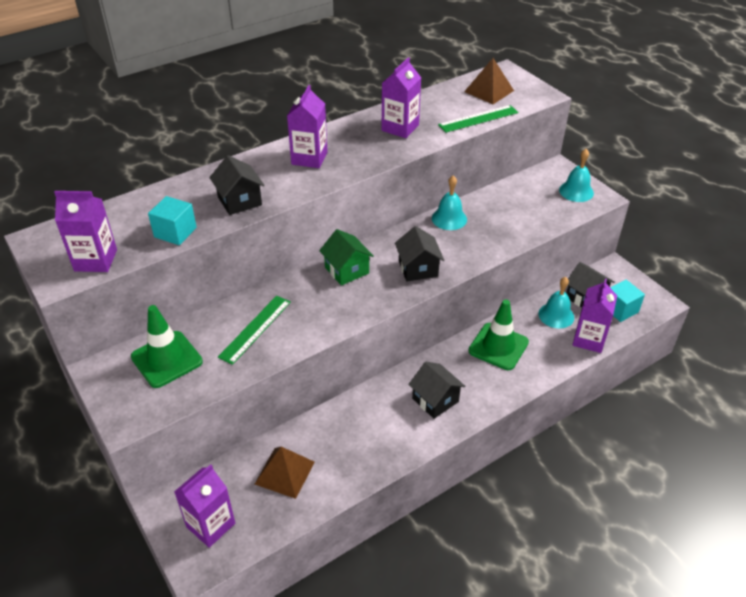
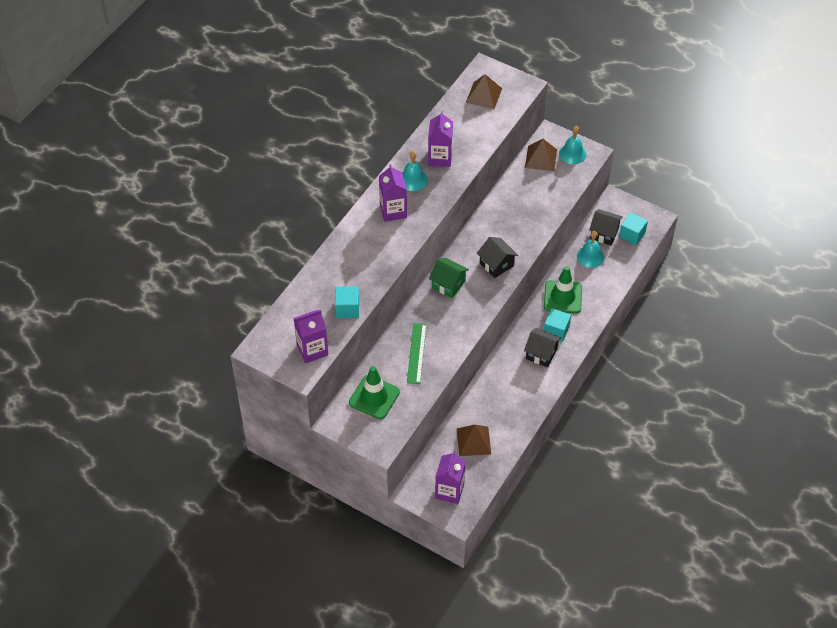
camera: 25 degrees left, 10 degrees up
(239, 201) = (371, 267): black house -> none
(449, 218) = (494, 212): turquoise bell -> turquoise bell (413, 179)
(469, 380) = (556, 331): none -> turquoise cube
(478, 119) = (491, 128): green ruler -> none
(535, 185) = (541, 158): none -> brown pyramid
(588, 339) = (620, 268): purple carton -> none

